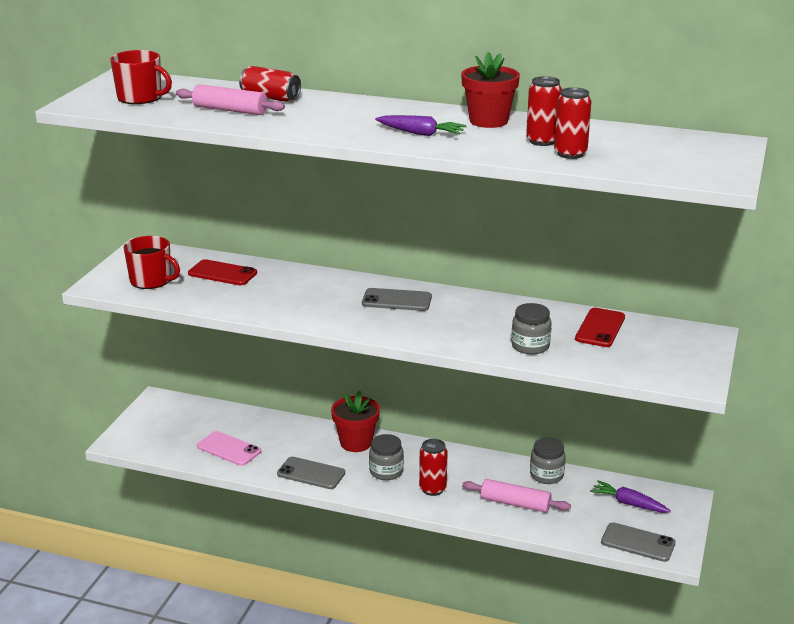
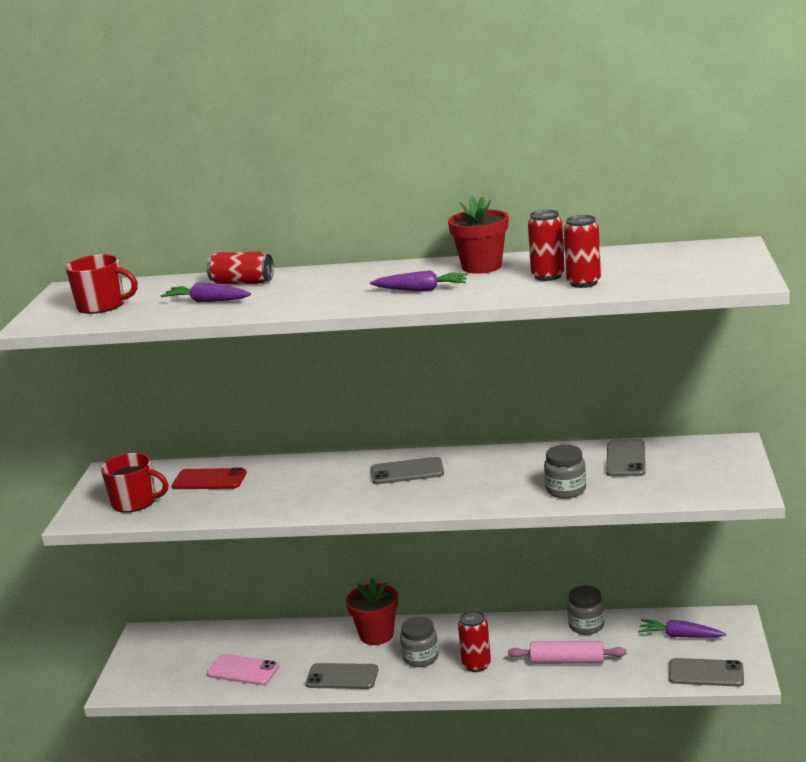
camera: 10 degrees left, 5 degrees down
(230, 110) = (207, 301): pink rolling pin -> purple carrot
(600, 328) = (625, 459): red phone -> grey phone

